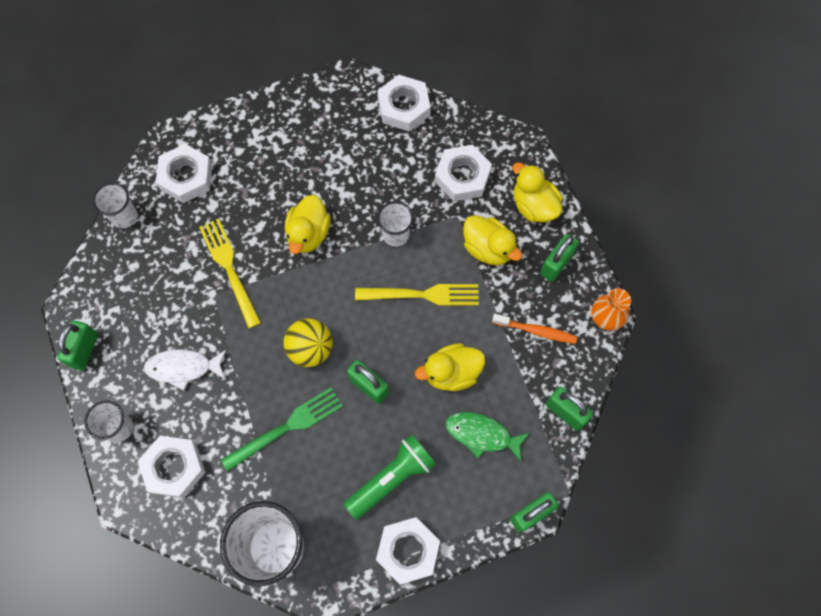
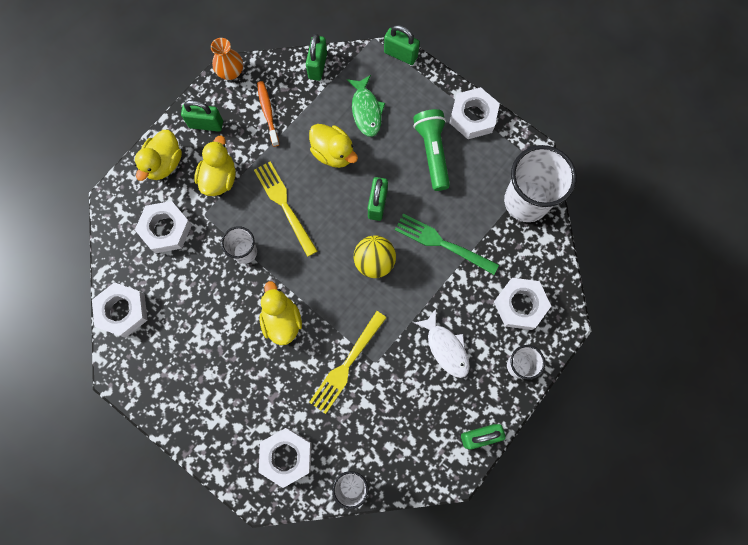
camera: 120 degrees left, 5 degrees up
(308, 234) = (282, 320): yellow duck -> yellow duck turned 90 degrees counterclockwise
(392, 478) = (432, 152): green flashlight -> green flashlight turned 60 degrees clockwise

